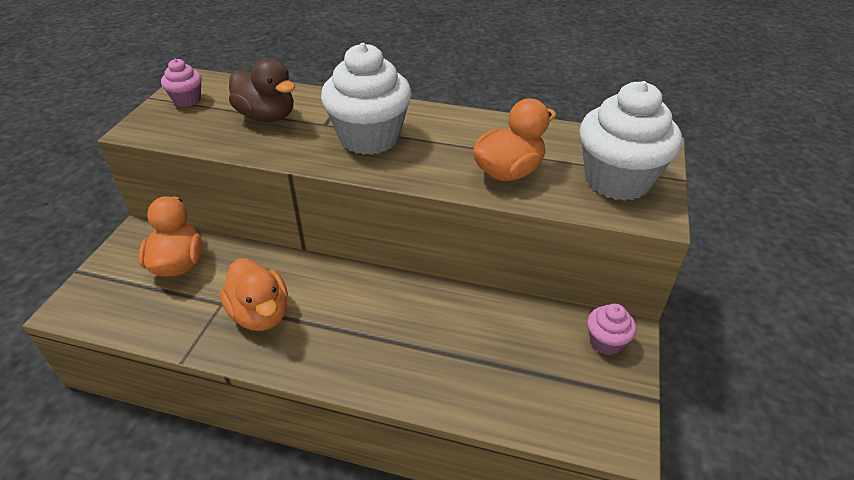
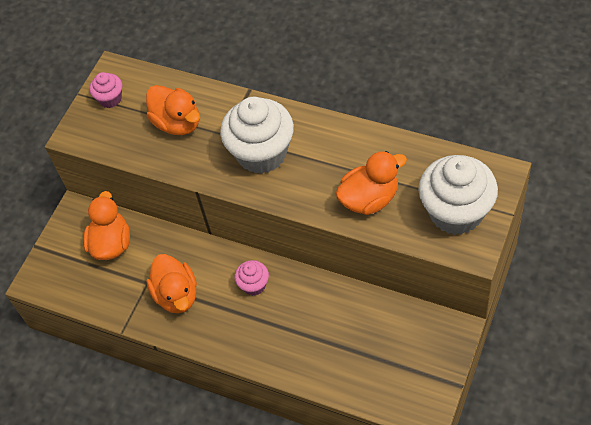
camera: 15 degrees right, 15 degrees up
(267, 116) = (178, 123): brown duck -> orange duck
(606, 342) = (437, 336): pink cupcake -> pink cupcake (254, 285)

